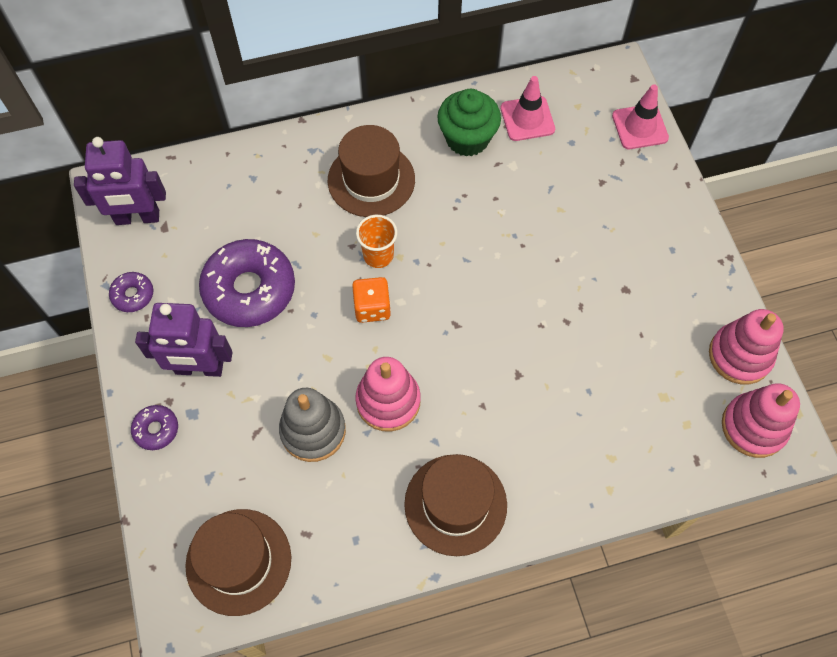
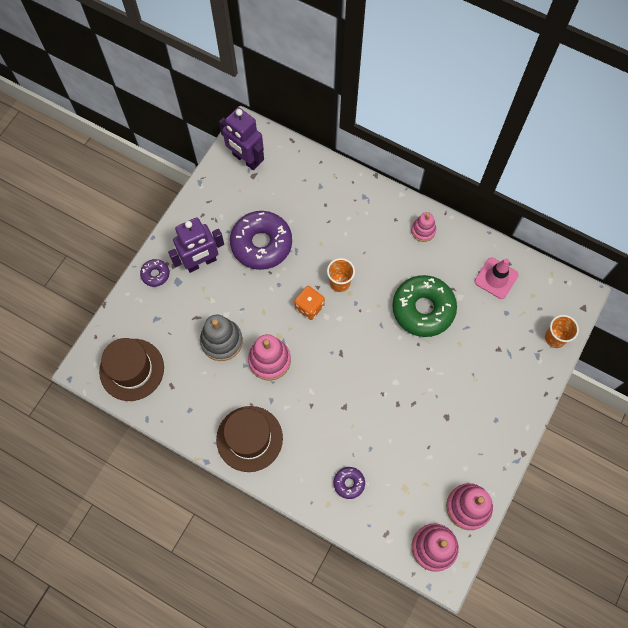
camera: 45 degrees right, 5 degrees up
(133, 295) = (207, 198): purple donut -> purple donut (349, 483)
(199, 368) = (201, 262): purple robot -> purple robot turned 75 degrees counterclockwise
(371, 180) = (377, 239): brown hat -> none
(408, 133) = (423, 230): none -> pink stacking toy
(467, 139) = (451, 261): green cupcake -> none
(490, 207) = (423, 309): none -> green donut
(640, 127) = (555, 338): pink traffic cone -> orange cup

